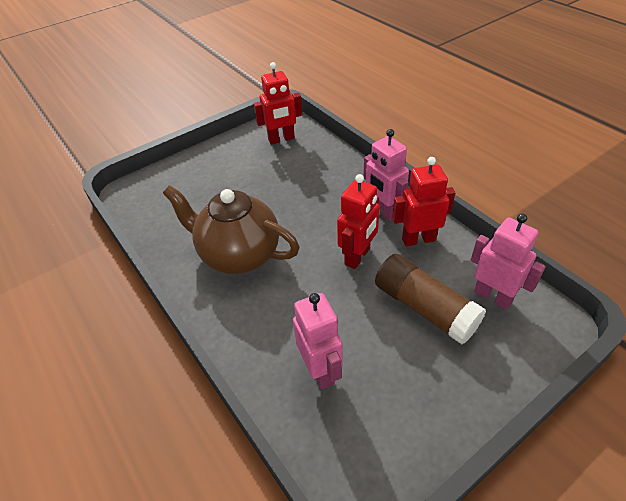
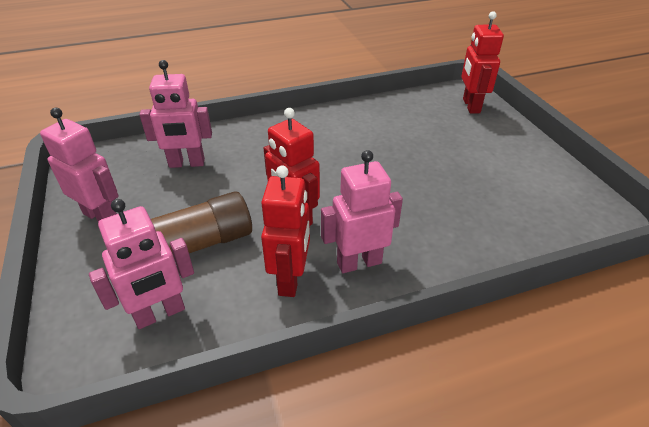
camera: 105 degrees right, 5 degrees down
(239, 255) = (344, 142): brown teapot -> none
(281, 139) = (551, 204): red robot -> red robot (470, 106)
(433, 403) = (101, 216): none -> pink robot

